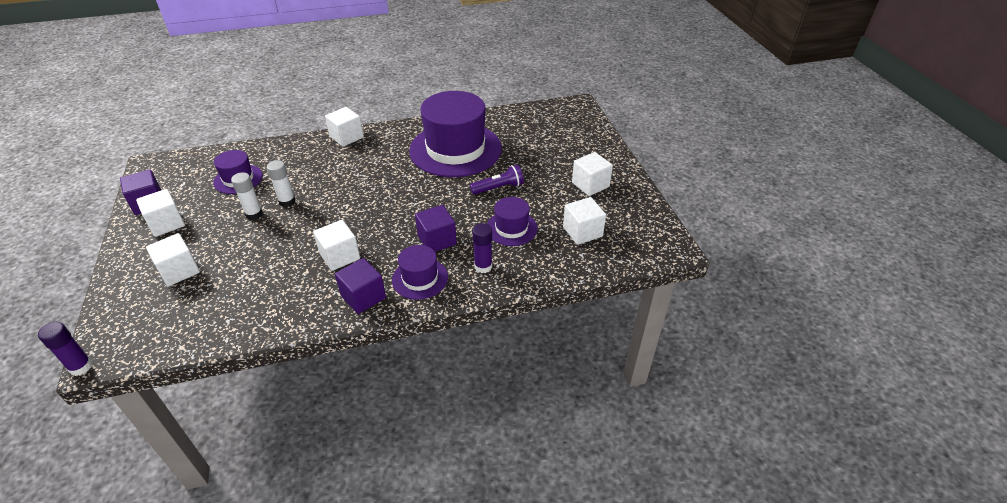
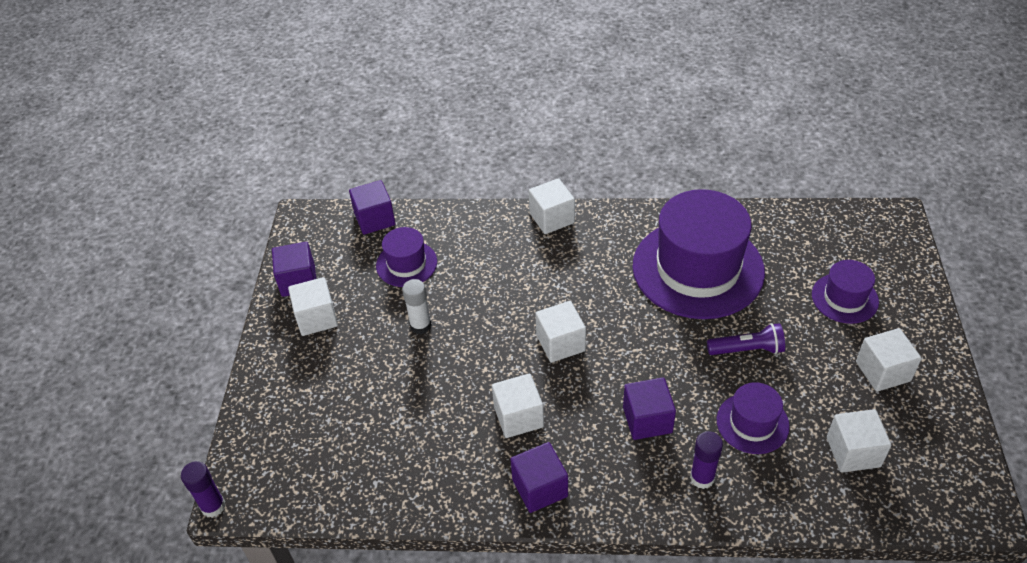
camera: 20 degrees right, 5 degrees up
(179, 271) = (326, 394): white cube -> white cube (560, 343)
(209, 157) = (375, 219): none -> purple cube
(287, 201) = (463, 313): white glue stick -> none
(420, 278) = (615, 477): purple hat -> purple hat (844, 298)

